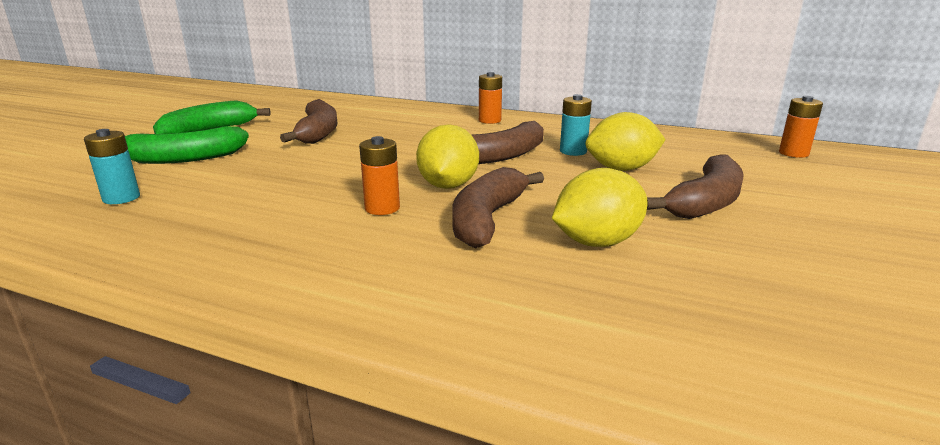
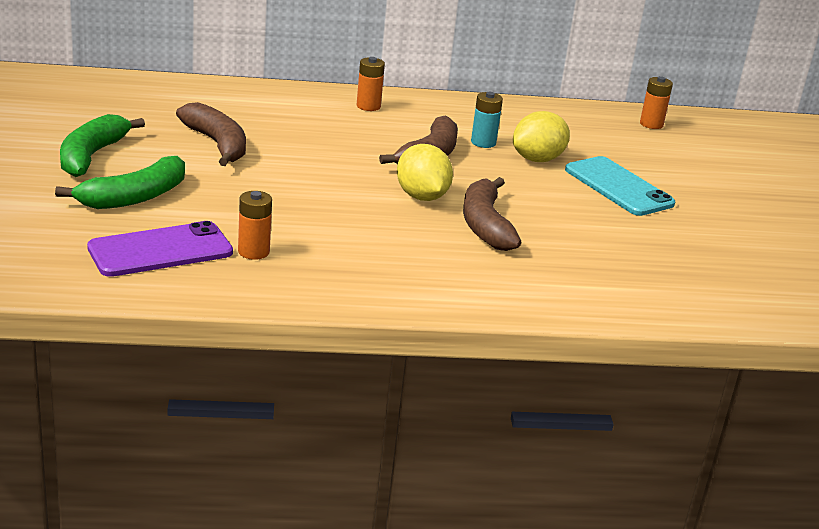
camera: 30 degrees left, 5 degrees up
(121, 198) = (160, 250): turquoise battery -> purple phone
(382, 208) = (397, 227): orange battery -> orange battery (253, 252)
(597, 242) = (573, 233): yellow lemon -> none
(705, 202) = (618, 187): brown banana -> turquoise phone

